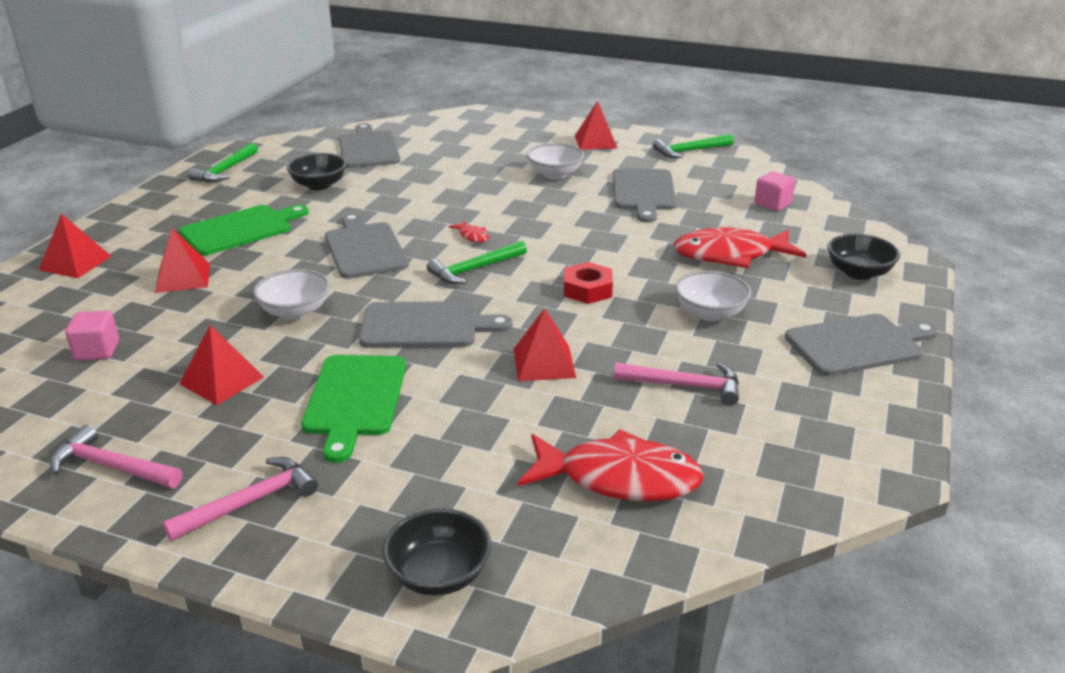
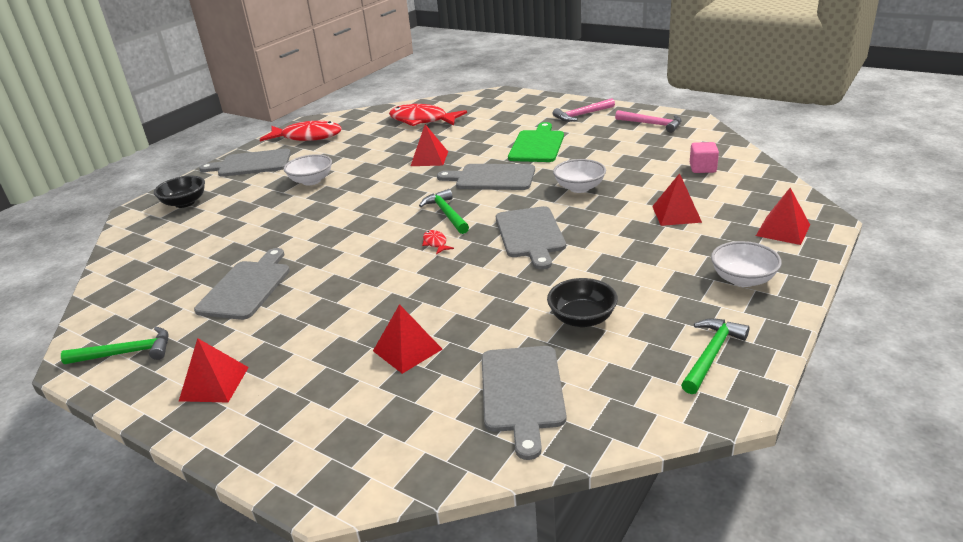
camera: 165 degrees left, 0 degrees up
(221, 380) = (614, 153): red pyramid -> red pyramid (407, 350)
(240, 229) = (649, 259): green cutting board -> none
(439, 574) = (505, 100): black bowl -> none
(474, 269) = (446, 213): green hammer -> green hammer turned 90 degrees counterclockwise
(555, 174) = (312, 320): white bowl -> white bowl (743, 279)
(587, 289) = (374, 197): red nut -> none
(685, 386) = (363, 148): pink hammer -> none
(730, 255) = (250, 219): red fish -> red fish (307, 137)
(772, 204) = (152, 266): pink cube -> none

